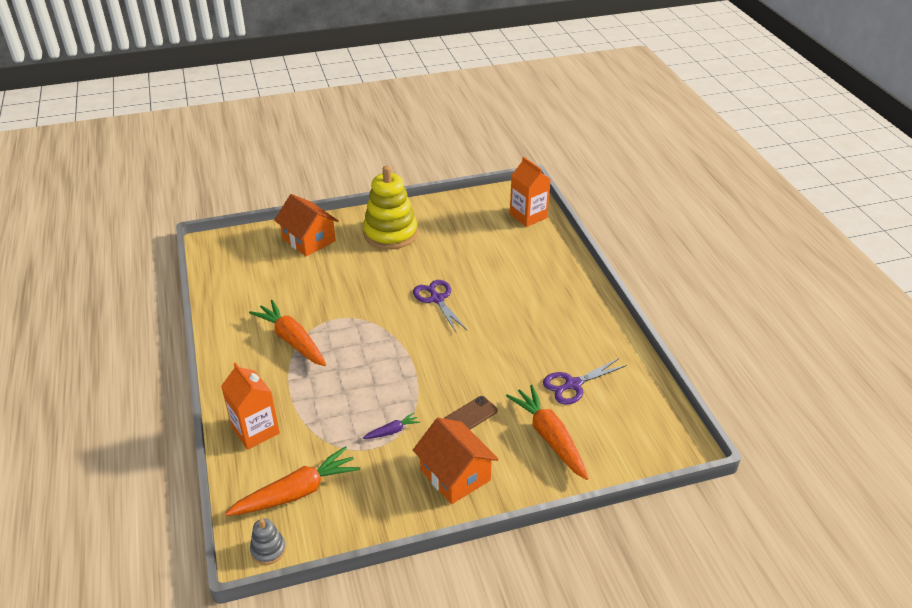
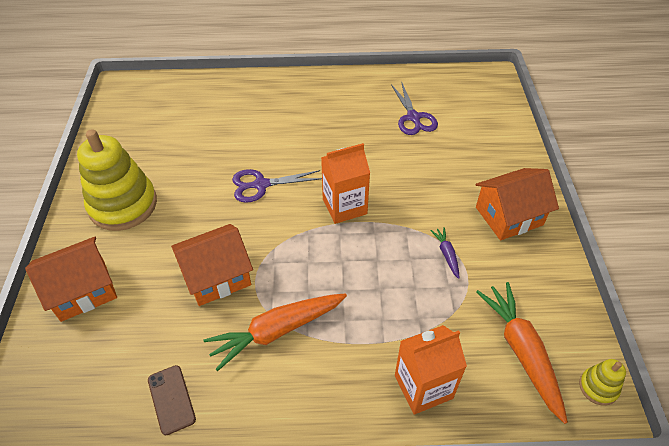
camera: 75 degrees left, 10 degrees up
(268, 550) = (598, 387): grey stacking toy -> yellow stacking toy
(335, 298) = (217, 276): none -> orange house
(470, 415) = (437, 191): brown phone -> brown phone (171, 399)
(528, 216) = (163, 92): orange carton -> orange carton (344, 206)
(549, 437) = (472, 145): orange carrot -> none

